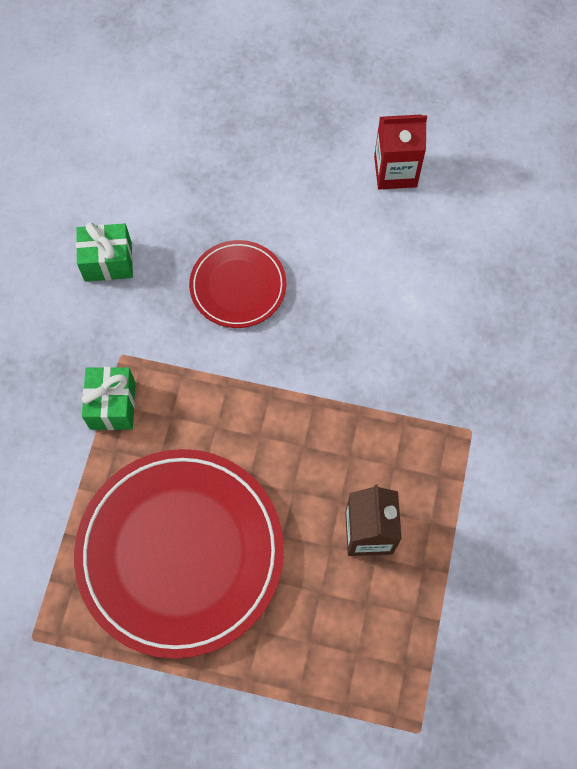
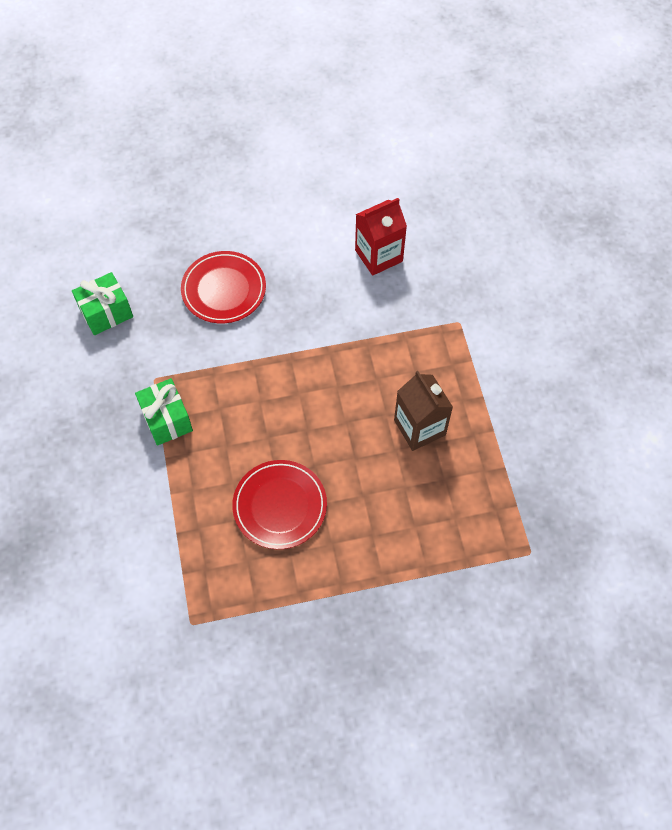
camera: 25 degrees left, 5 degrees down
(180, 553) = (280, 506): red plate -> red plate, size x0.52
(395, 171) = (305, 158): red carton -> red carton (378, 256)

